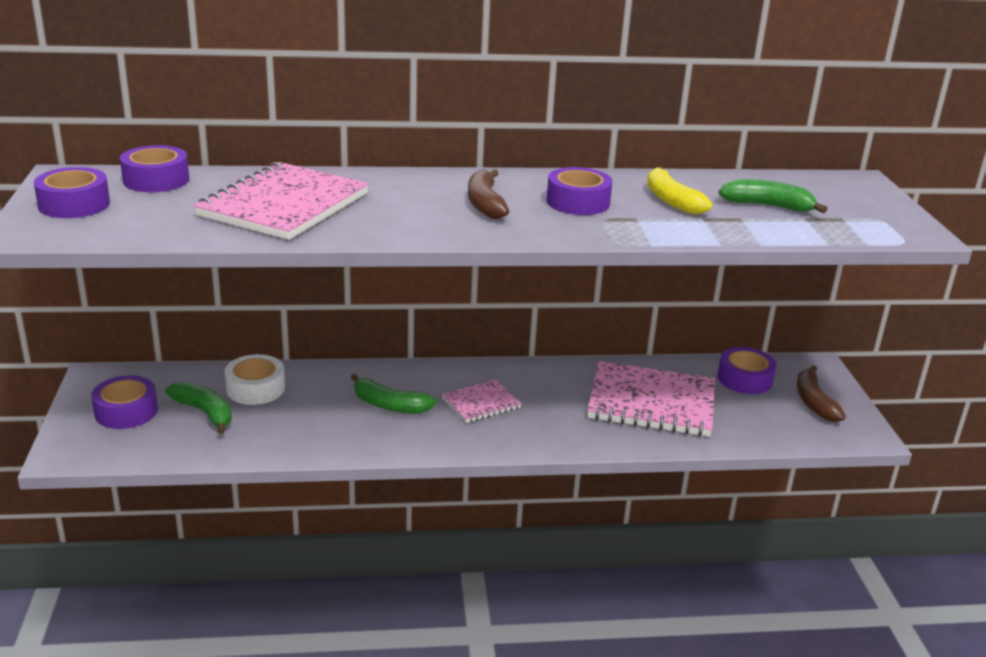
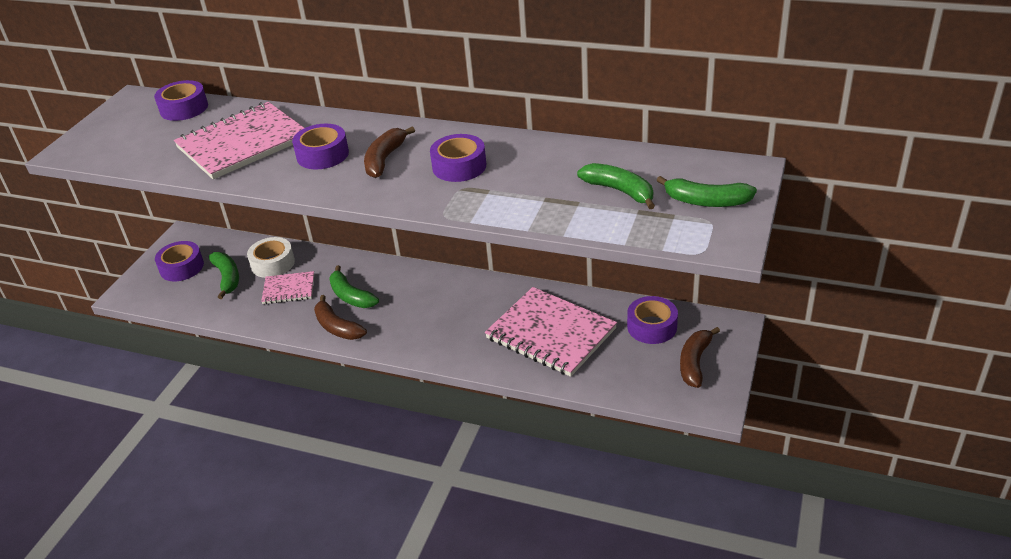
camera: 30 degrees right, 10 degrees up
(74, 204) = (115, 127): purple tape -> purple tape (322, 155)
(401, 439) = (337, 327): none -> brown banana
(481, 403) = (417, 307): pink notebook -> pink notebook (289, 289)
(671, 200) = (539, 174): yellow banana -> none
(857, 206) = (706, 201): none -> green banana

